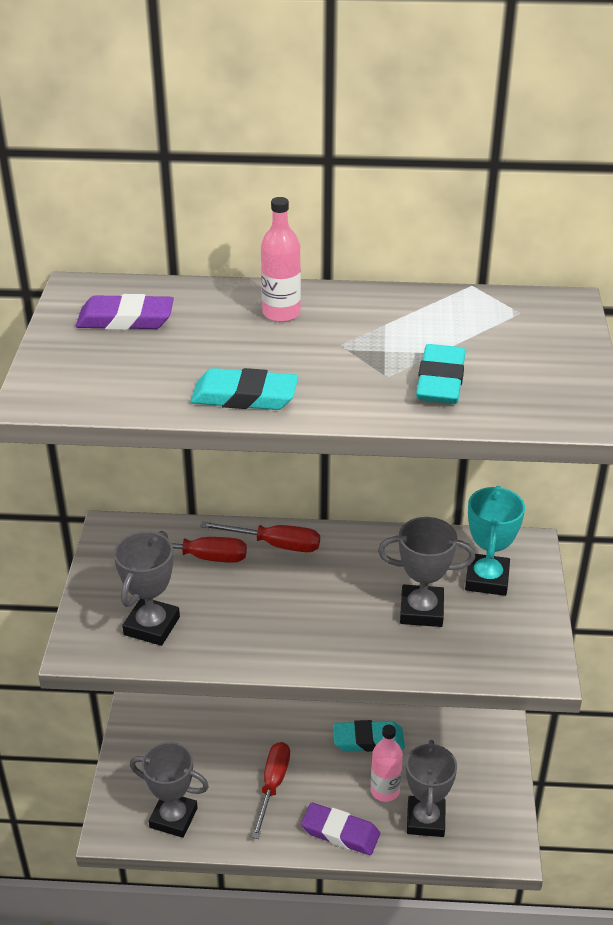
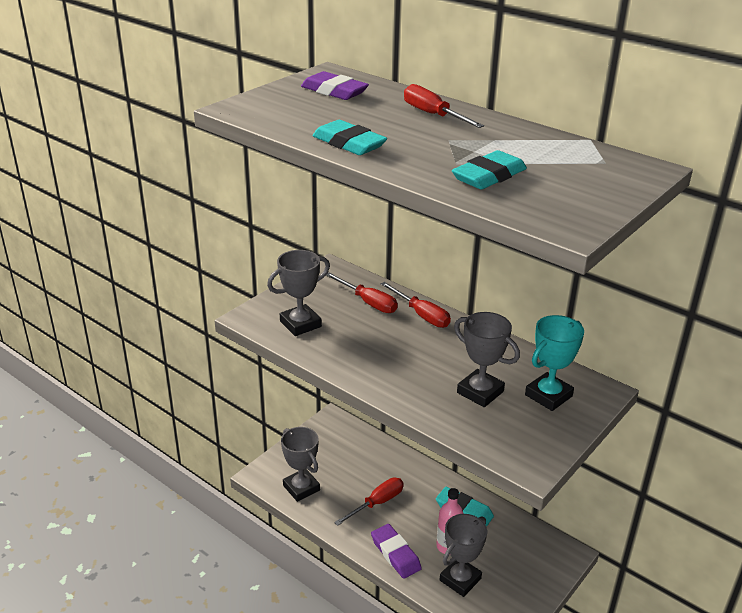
camera: 35 degrees right, 5 degrees down
(281, 313) = (433, 115): pink bottle -> red screwdriver

